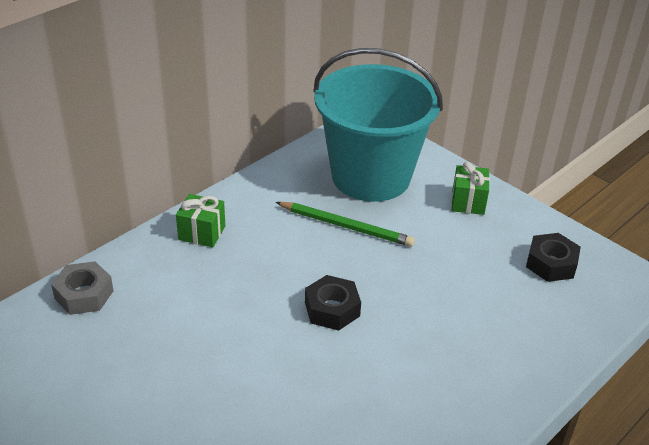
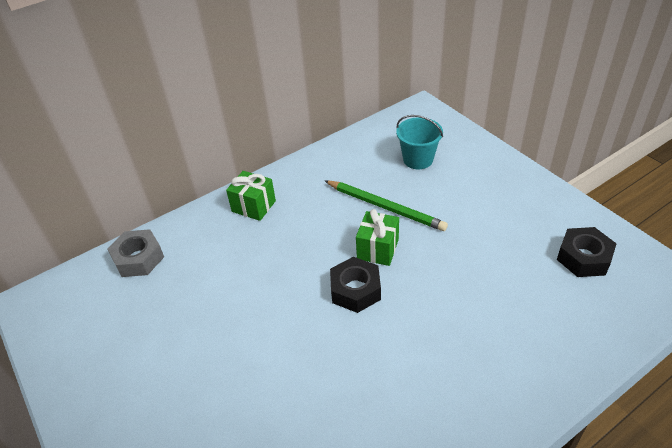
camera: 15 degrees right, 5 degrees up
(371, 176) = (418, 159): turquoise bucket -> turquoise bucket, size x0.41
(468, 202) = (507, 189): green gift -> green gift (377, 249)

